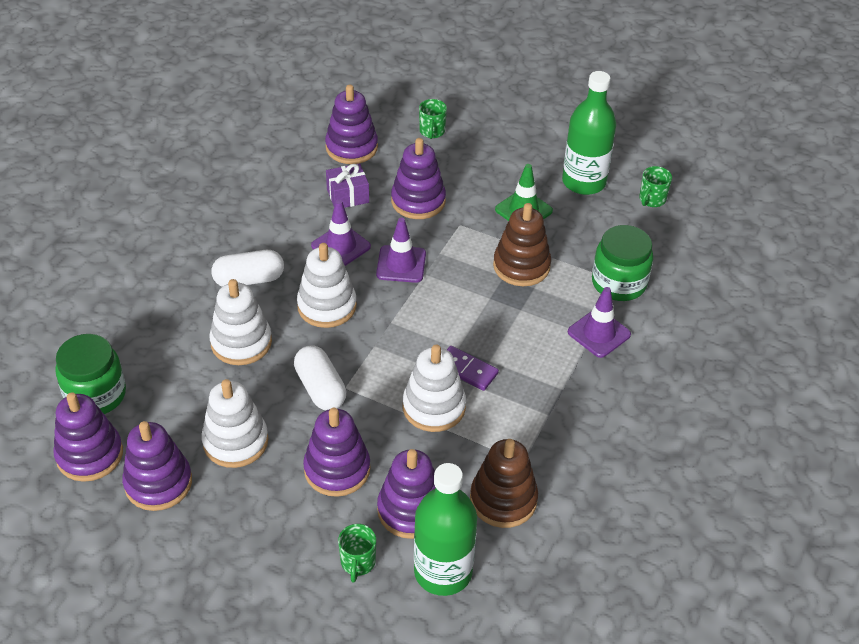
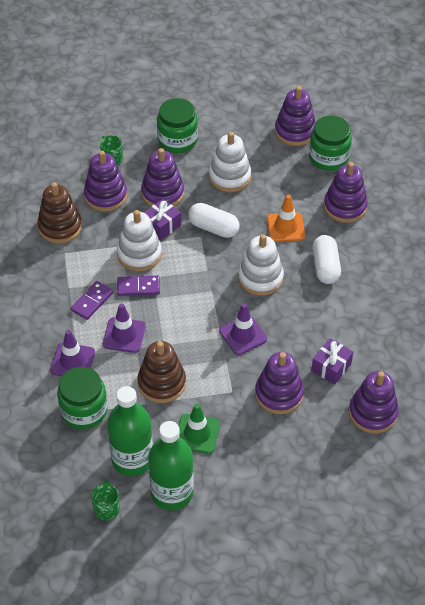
camera: 145 degrees right, 5 degrees up
(158, 483) = (246, 138): purple stacking toy -> purple stacking toy (345, 206)
(241, 342) = (285, 227): white stacking toy -> orange traffic cone
(245, 537) = (177, 140): none -> green jar
(249, 279) = (325, 267): white capsule -> white capsule turned 45 degrees counterclockwise
(341, 246) = (294, 324): purple traffic cone -> purple traffic cone (124, 335)
(377, 426) = (162, 226): none -> purple gift
(432, 131) = (330, 469): green mug -> none
(443, 572) = (65, 177): green bottle -> green bottle (132, 459)
(532, 383) = (92, 301): none -> purple domino

